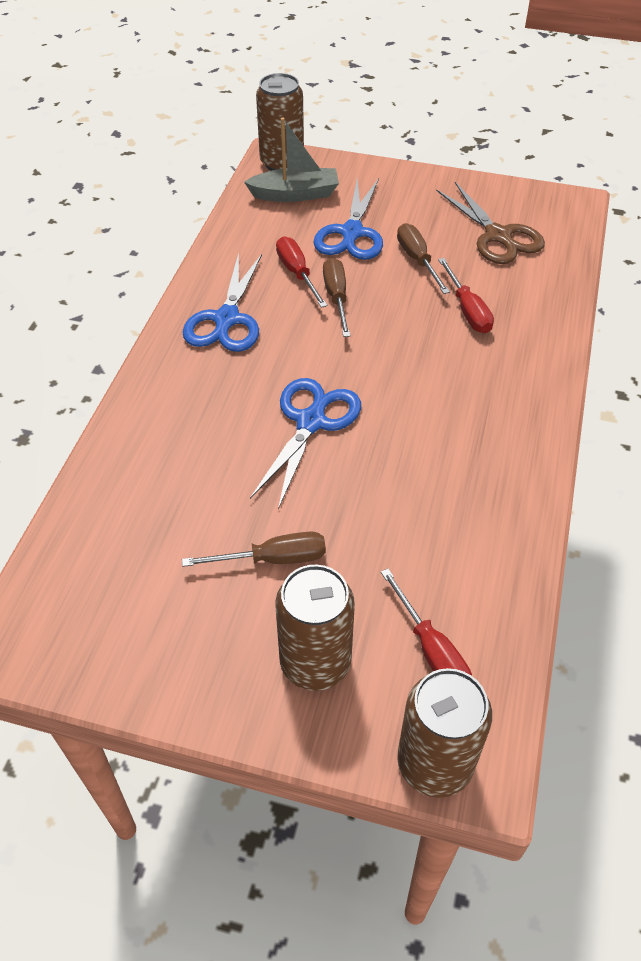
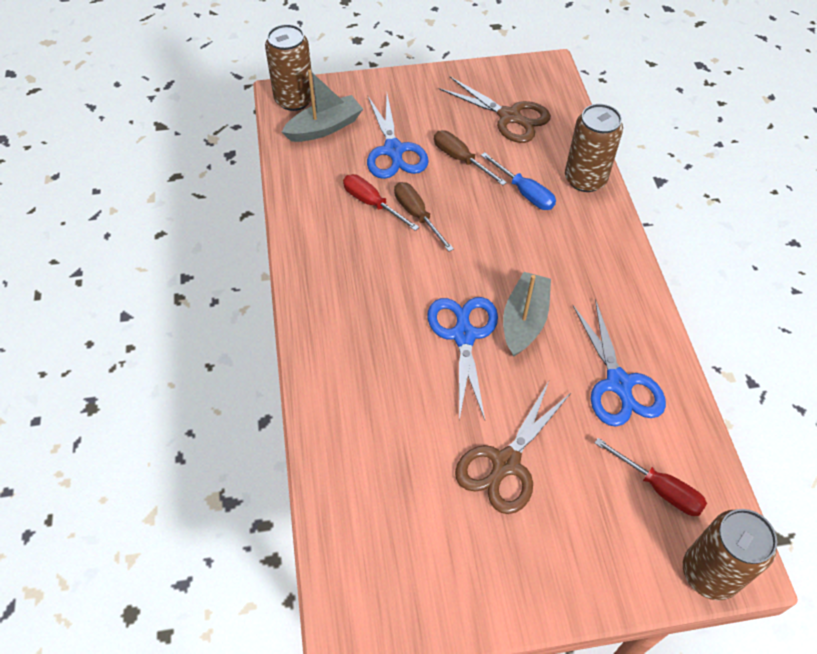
camera: 25 degrees left, 5 degrees up
(226, 320) = (340, 267): blue scissors -> blue scissors (619, 384)
(273, 559) = (505, 464): brown screwdriver -> brown scissors
(315, 662) = (585, 534): brown can -> brown can (585, 179)
(386, 430) = (524, 321): none -> grey boat
(467, 310) = (524, 192): red screwdriver -> blue screwdriver

